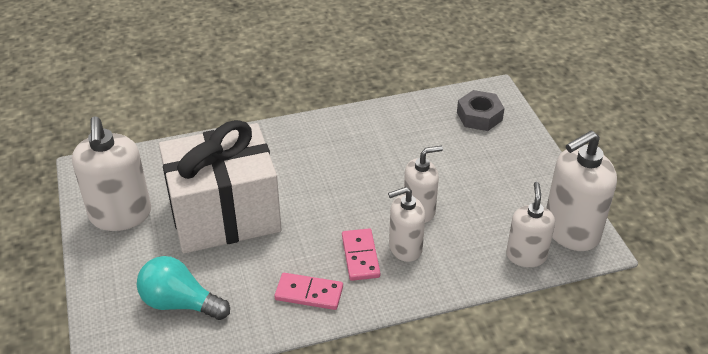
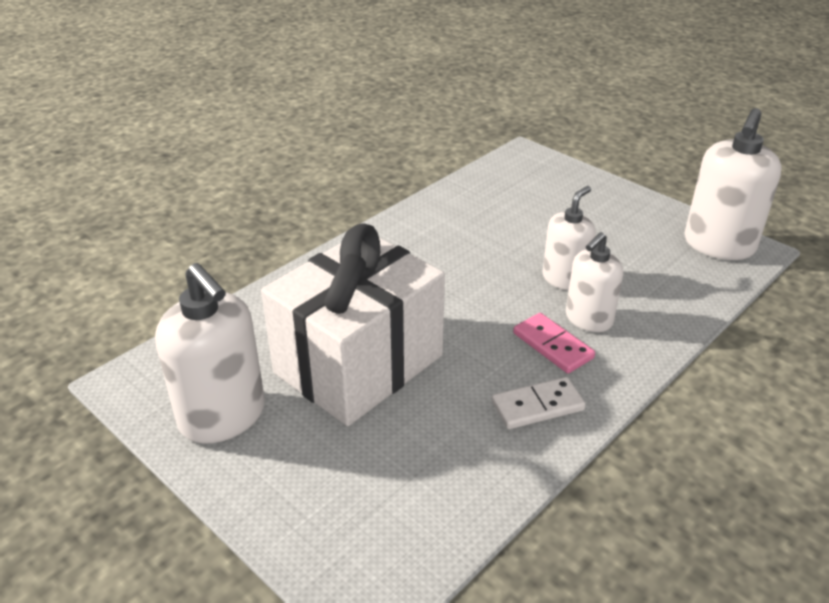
camera: 30 degrees left, 5 degrees down
(180, 303) = (398, 485): turquoise light bulb -> none
(309, 293) = (537, 406): pink domino -> white domino
(479, 116) = (532, 177): grey nut -> none
(526, 255) = (705, 281): white soap dispenser -> none

